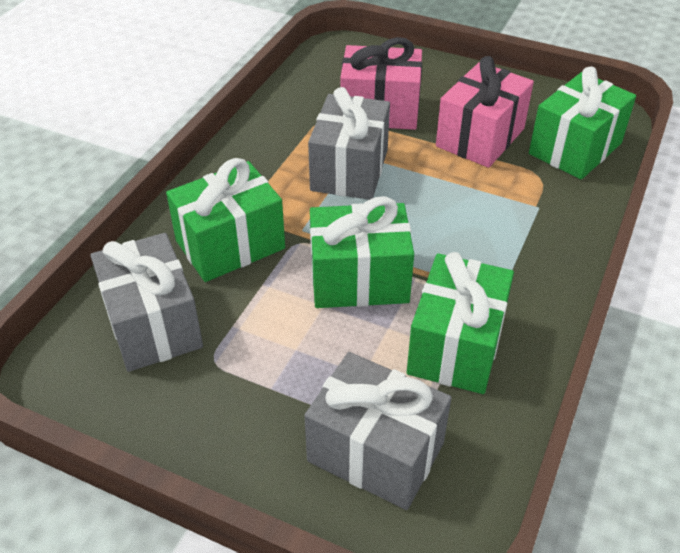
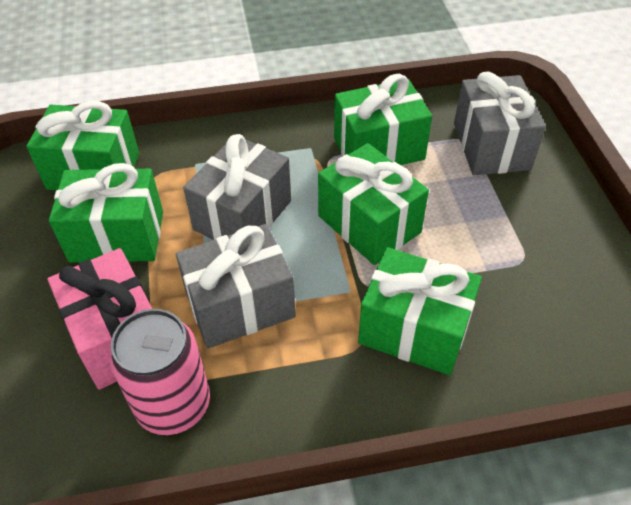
camera: 125 degrees left, 5 degrees up
(153, 325) = (540, 319): grey gift -> grey gift (243, 215)
(302, 115) = (173, 405): none -> pink can
(480, 137) = (117, 236): pink gift -> green gift

